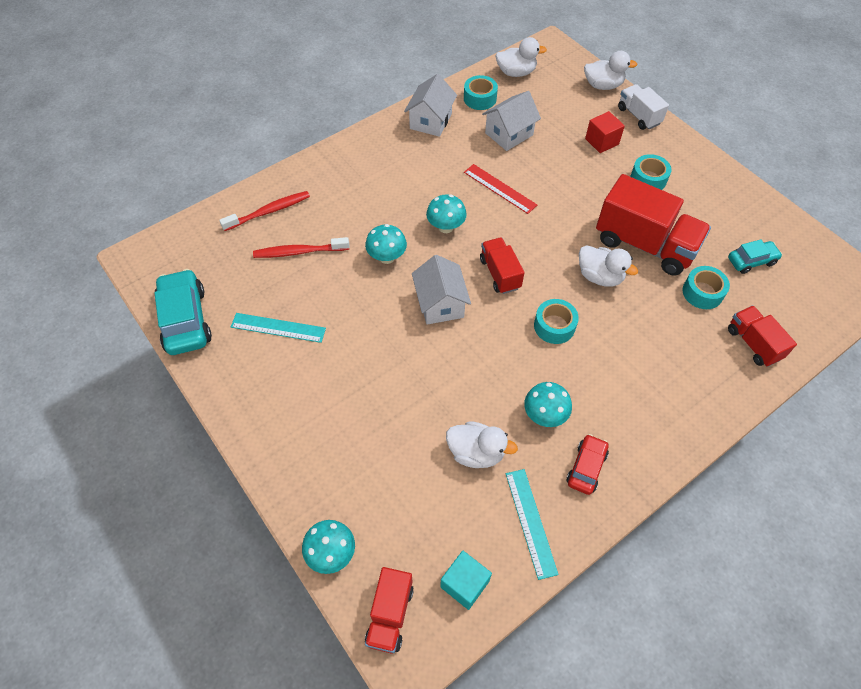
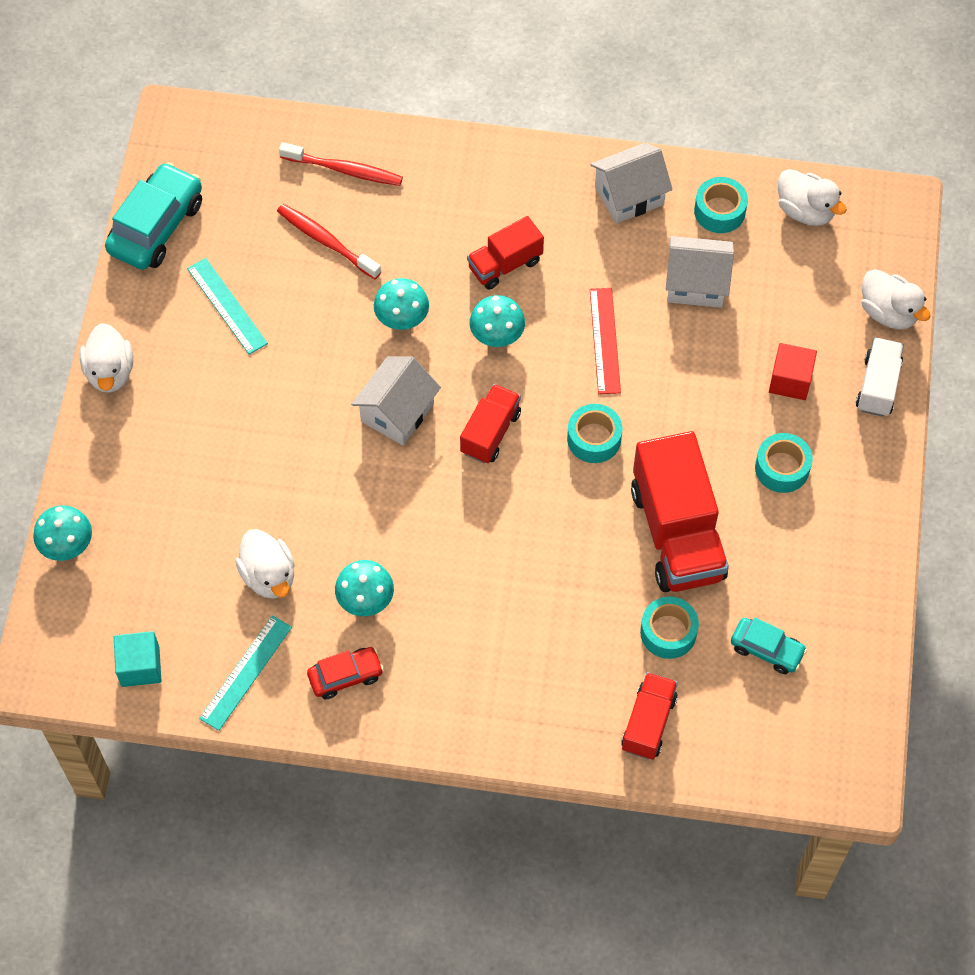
camera: 45 degrees right, 5 degrees up
(390, 615) = (61, 633): red truck -> red truck (505, 264)
(554, 326) = (477, 530): turquoise tape -> turquoise tape (594, 439)
(600, 276) = (585, 523): white duck -> white duck (110, 372)

